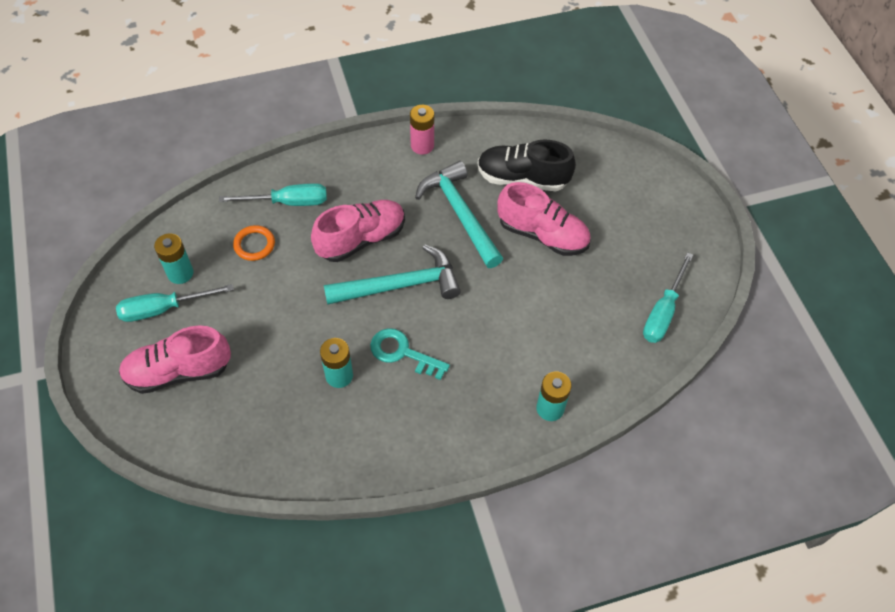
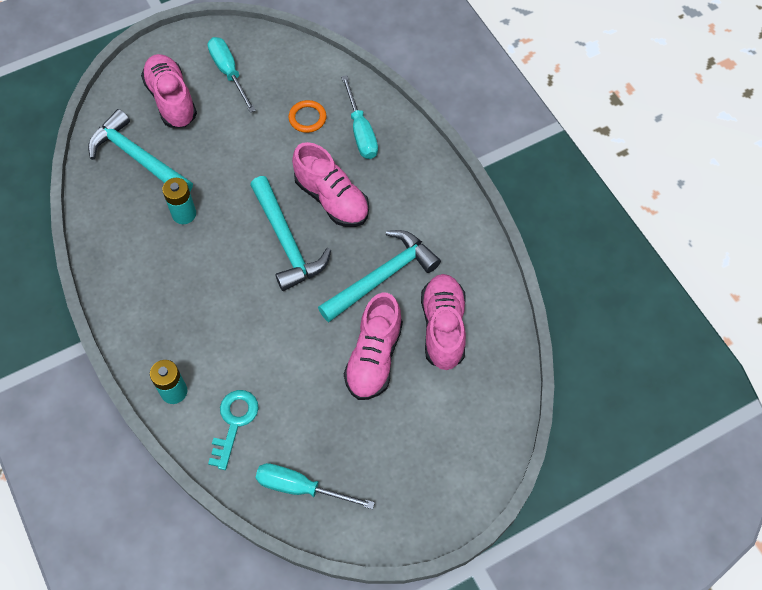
camera: 80 degrees right, 5 degrees up
(180, 273) = (266, 74): turquoise battery -> none
(248, 415) = (137, 157): none -> turquoise hammer
(402, 352) = (214, 258): turquoise key -> turquoise key (234, 422)
(422, 145) = (461, 227): pink battery -> none
(522, 178) = (443, 327): black shoe -> pink shoe

